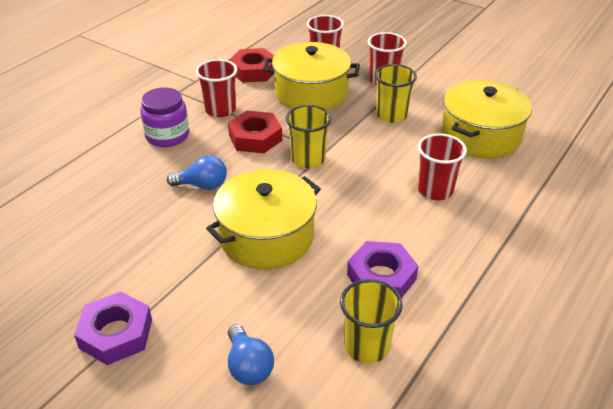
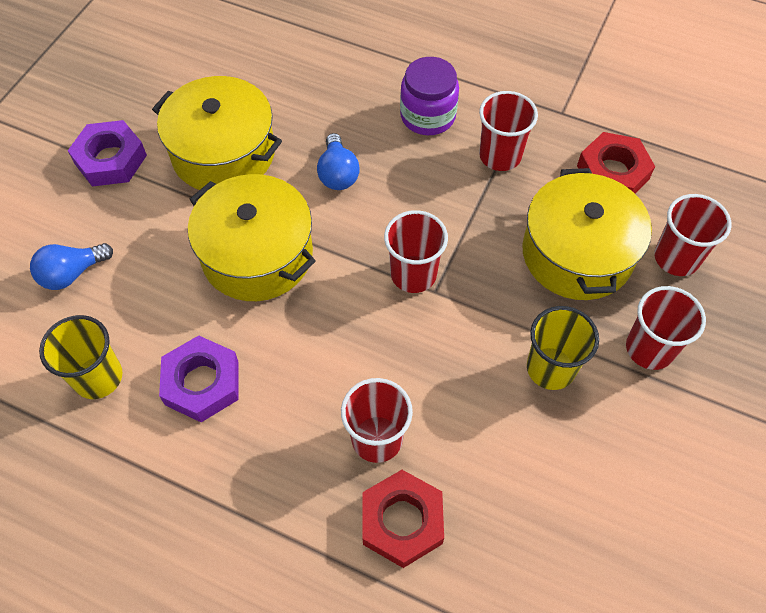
camera: 80 degrees right, 20 degrees up
(255, 137) = (447, 207): red nut -> red nut (402, 521)
(308, 159) = (413, 274): yellow cup -> red cup
(480, 136) = (530, 504): yellow pot -> yellow pot (223, 153)

